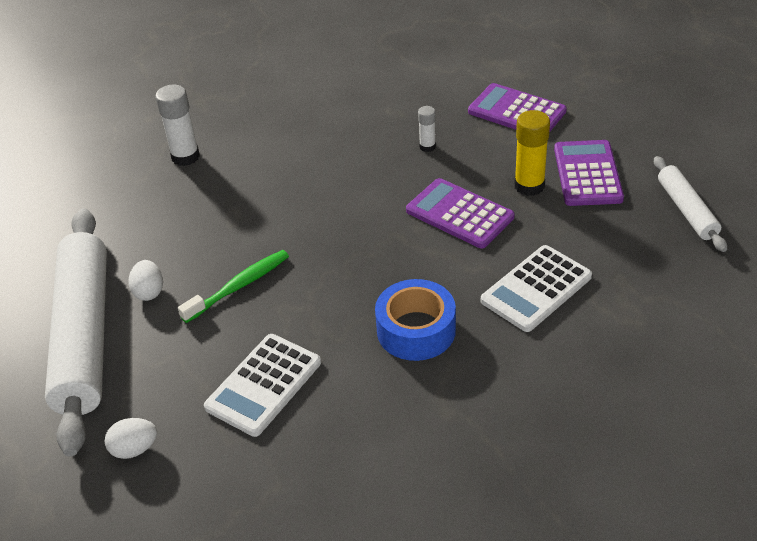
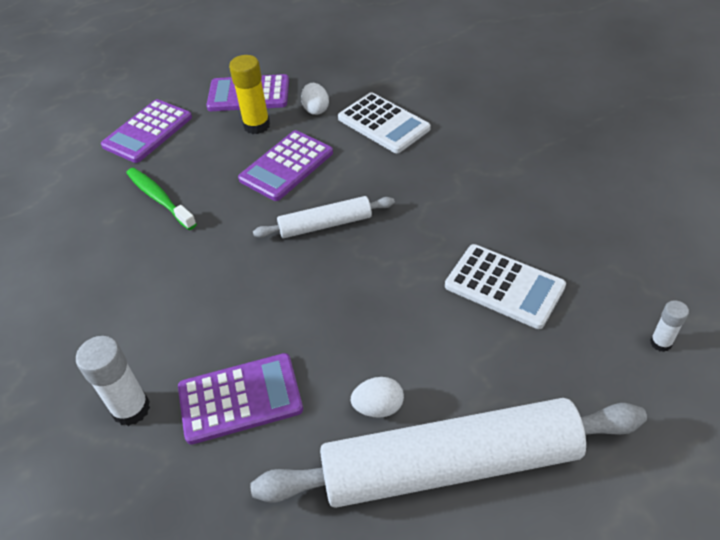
camera: 90 degrees left, 5 degrees up
(134, 449) = (599, 380): white egg -> white egg (316, 109)
(179, 211) = (240, 399): none -> purple calculator
(239, 286) = (372, 321): green toothbrush -> green toothbrush (159, 198)
(416, 330) = (431, 189): blue tape -> none
(427, 147) = (181, 189): white glue stick -> white glue stick (660, 343)
(686, 210) = (302, 51): white rolling pin -> white rolling pin (325, 225)

